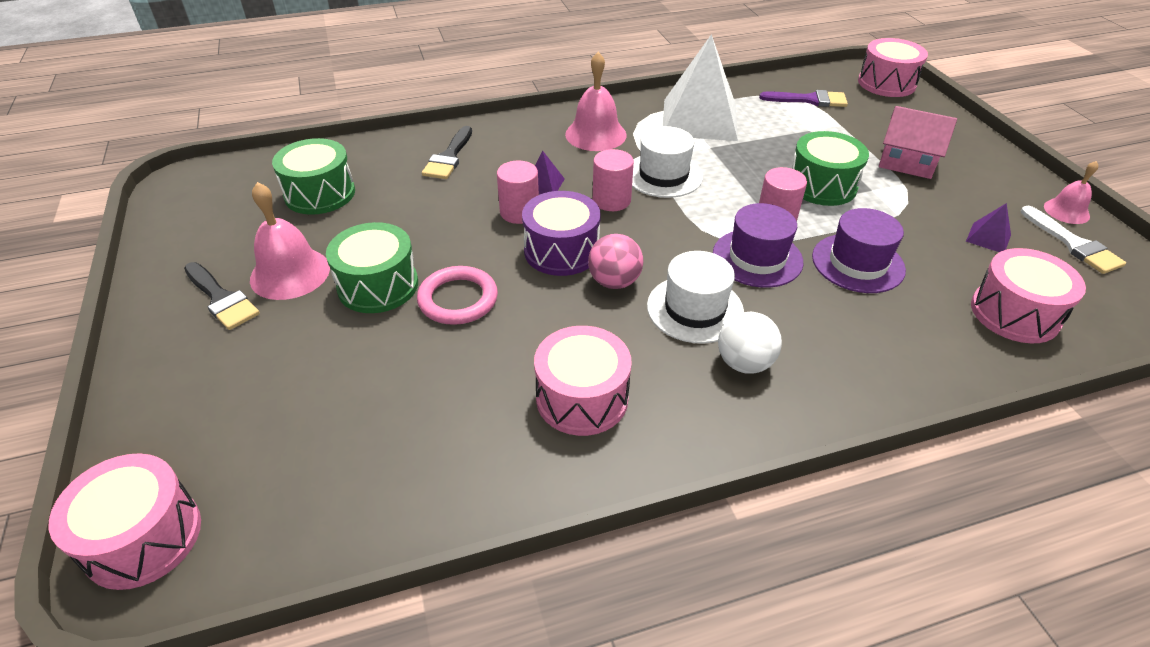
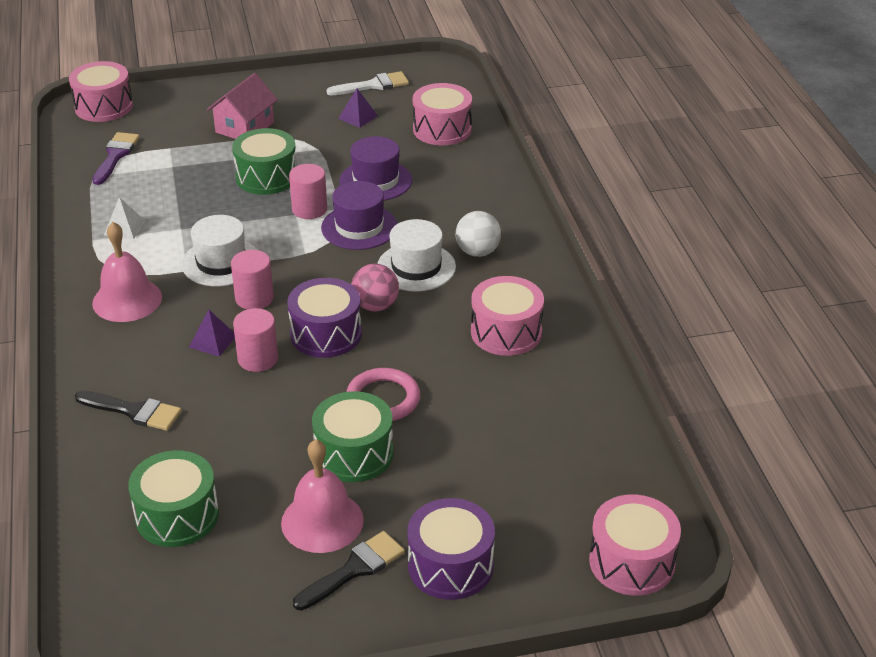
camera: 85 degrees left, 5 degrees down
(201, 366) = (450, 565): none -> purple drum
(699, 119) = (124, 228): white pyramid -> white pyramid, size x0.40
(1066, 211) = (333, 76): pink bell -> none

